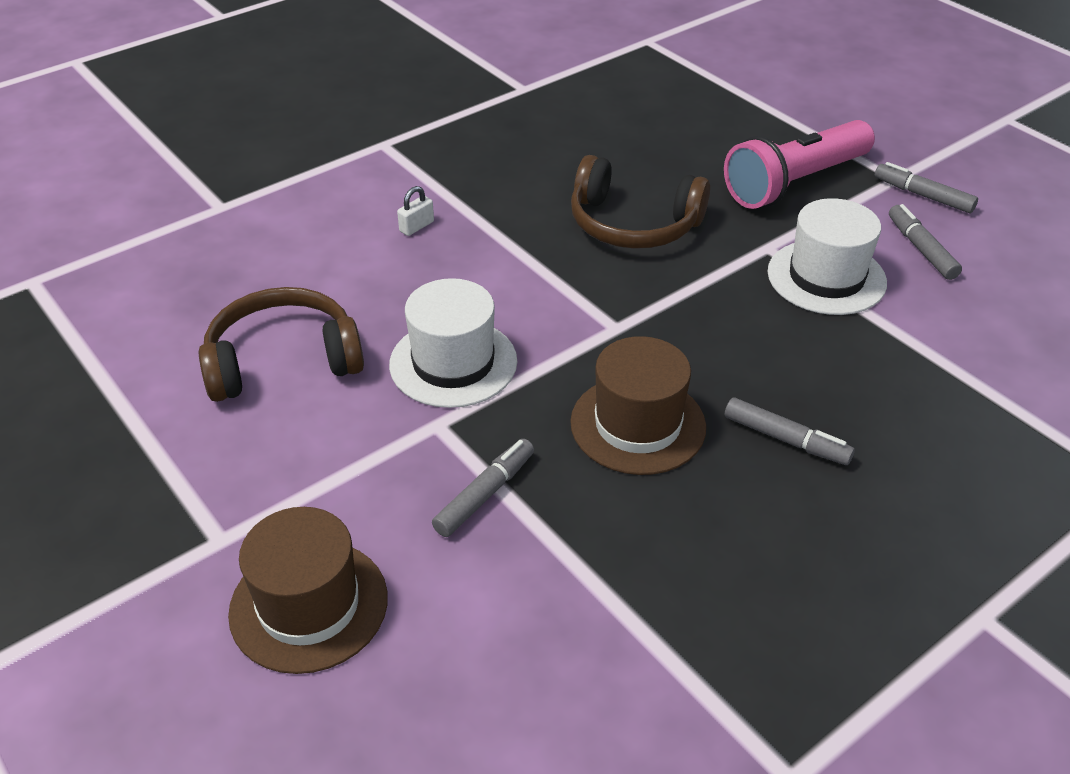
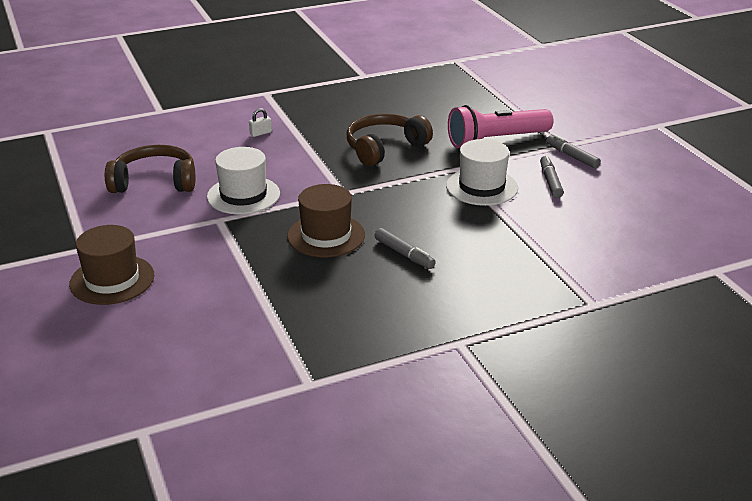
camera: 15 degrees right, 10 degrees down
(485, 494) = (226, 251): grey marker -> none
(633, 224) = (384, 148): brown headphones -> brown headphones turned 105 degrees clockwise

